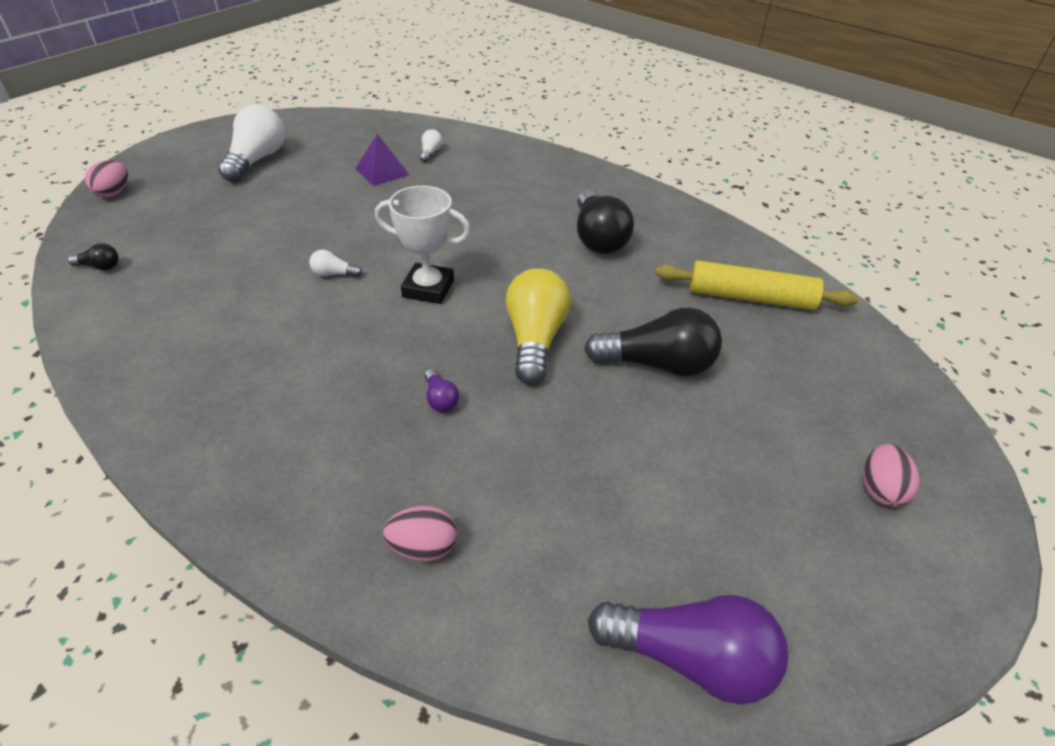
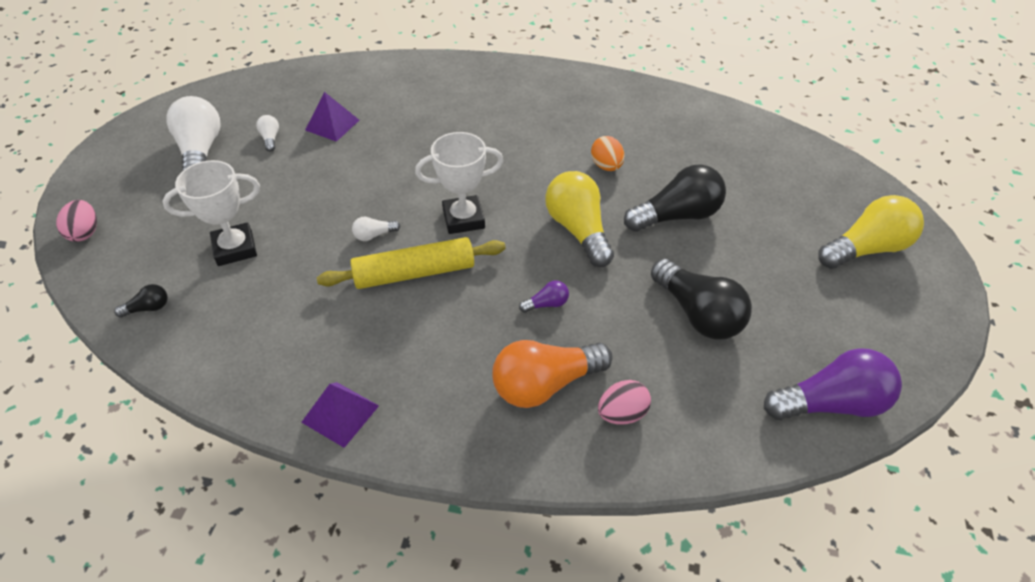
camera: 25 degrees left, 5 degrees up
(158, 420) = (340, 414): none -> purple pyramid
(210, 244) = (235, 248): none -> white trophy
(369, 479) = (545, 384): none -> orange light bulb
(430, 153) = (360, 92): white light bulb -> white light bulb (270, 138)
(440, 399) = (546, 304): purple light bulb -> purple light bulb turned 60 degrees counterclockwise
(598, 238) = (561, 127): black light bulb -> black light bulb (698, 314)
(616, 289) = (606, 166): none -> orange egg
(750, 297) = (702, 139): yellow rolling pin -> yellow rolling pin (414, 273)
(880, 490) = (866, 249): pink egg -> yellow light bulb

